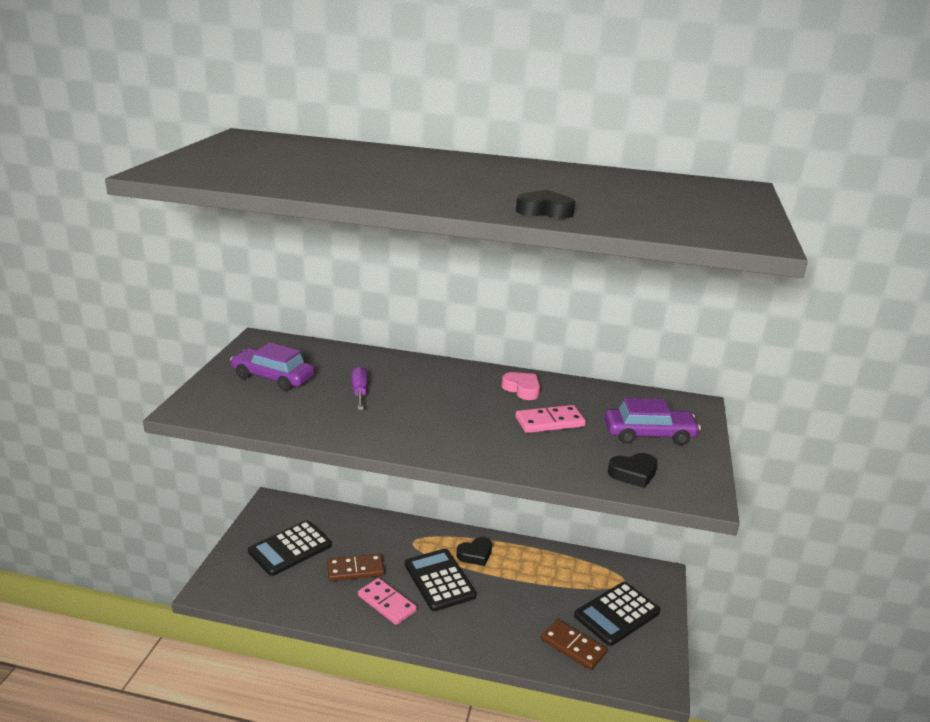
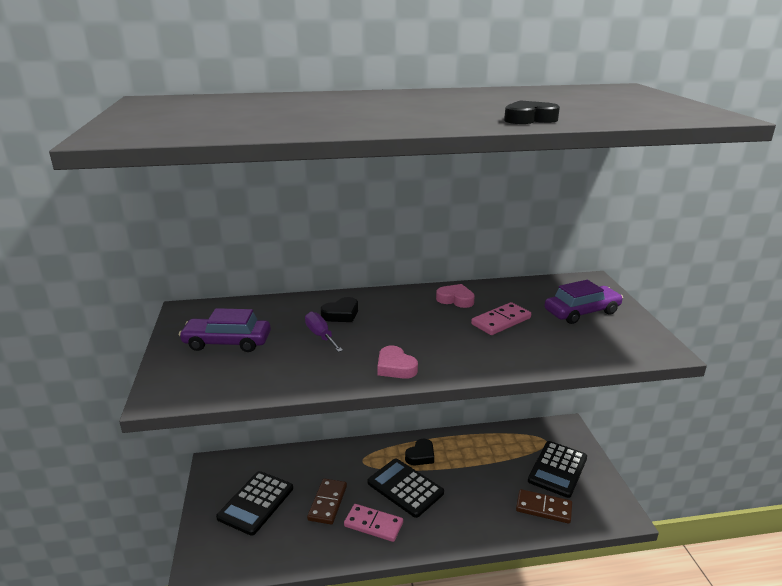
camera: 20 degrees left, 0 degrees up
(355, 570) = (328, 503): brown domino -> brown domino turned 45 degrees counterclockwise
(404, 438) = (395, 367): none -> pink heart
(633, 473) = (600, 347): black heart -> black heart (341, 314)

